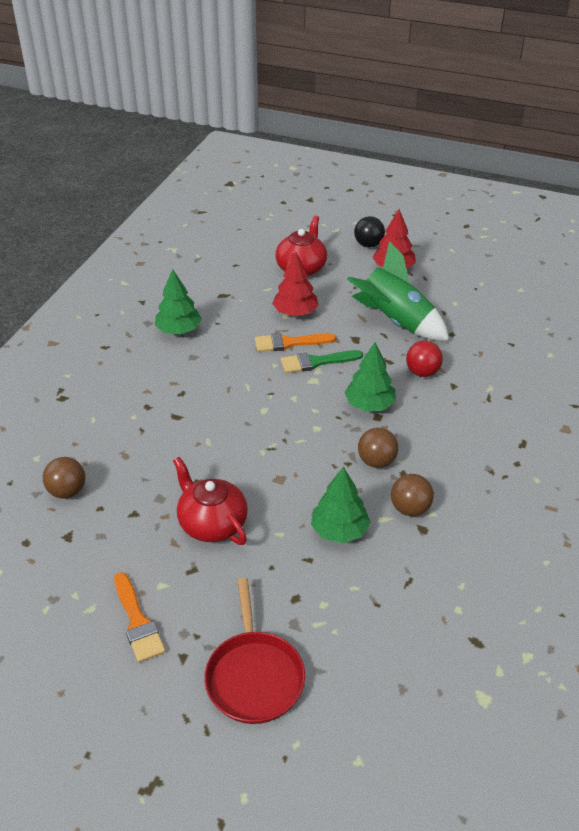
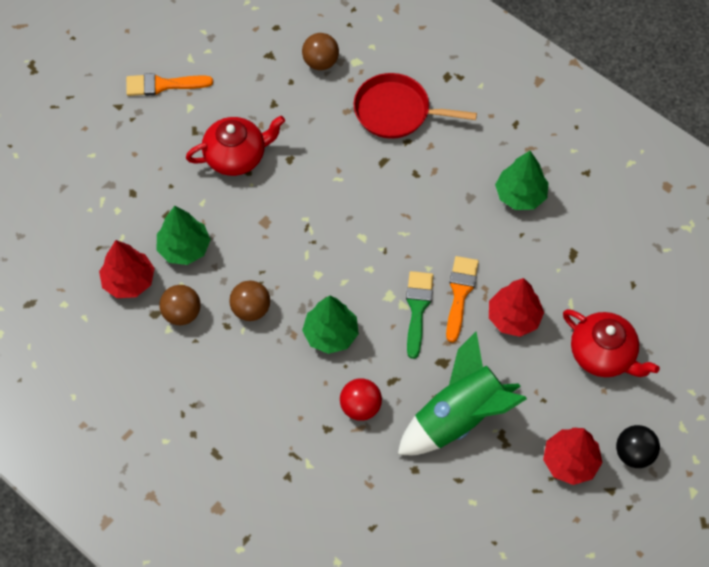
camera: 110 degrees right, 20 degrees up
(254, 676) = (79, 145): red pan -> red pan (396, 111)
(400, 563) = (129, 281): none -> red tree

